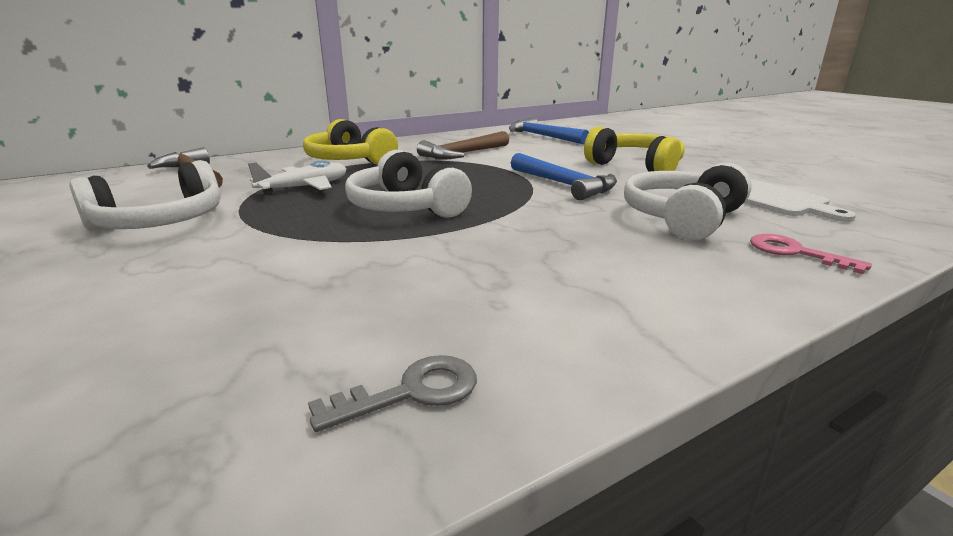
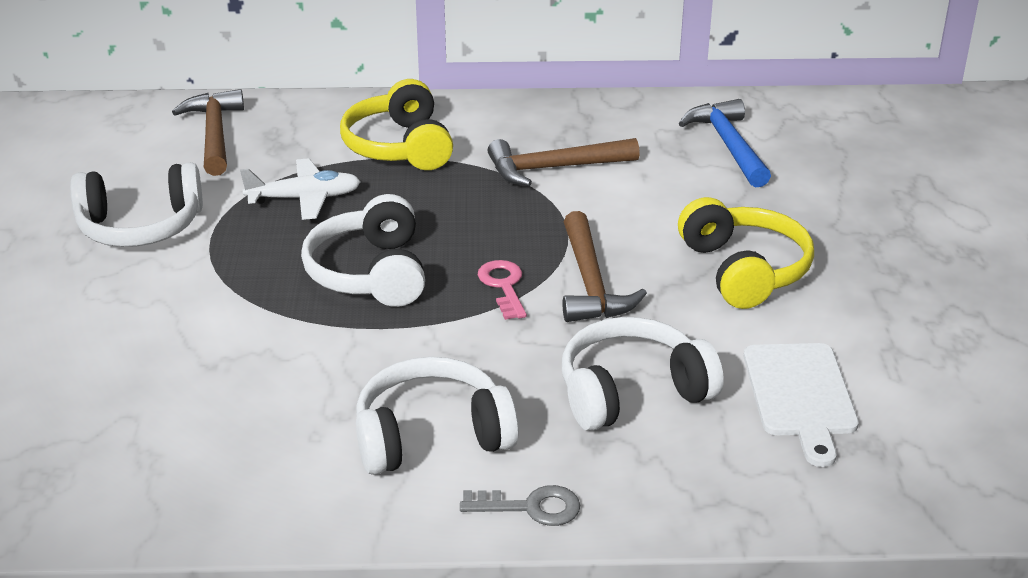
camera: 30 degrees right, 10 degrees up
(411, 392) = (185, 487): grey key -> grey key (530, 507)
(564, 184) = (590, 283): blue hammer -> brown hammer
(597, 274) = (431, 436): none -> white headphones
(795, 252) = (660, 482): pink key -> pink key (503, 286)

